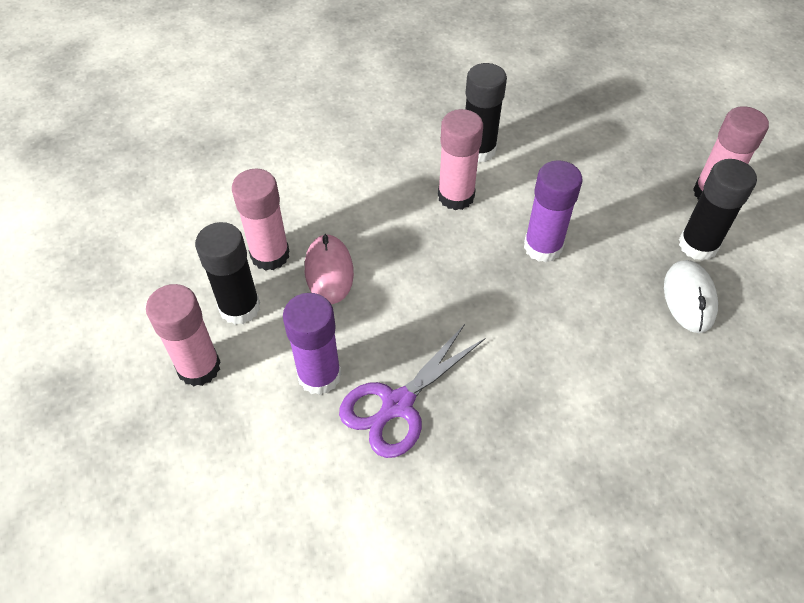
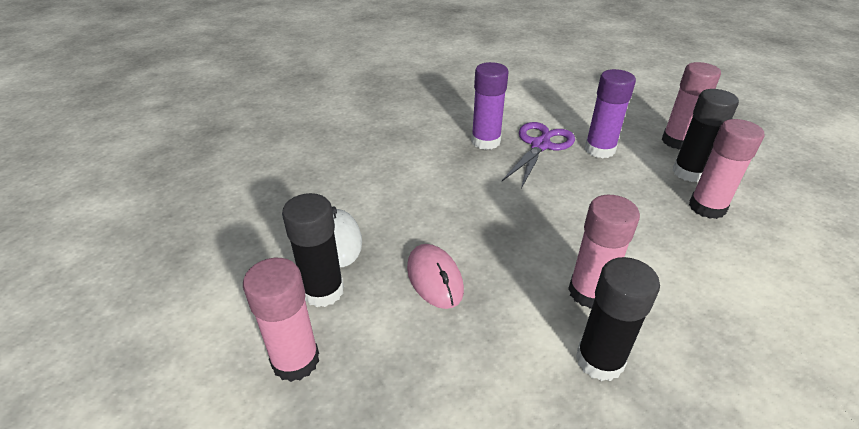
camera: 165 degrees right, 15 degrees down
(329, 271) = (649, 205): pink mouse -> pink mouse (435, 278)
(543, 247) = (480, 258): purple glue stick -> purple glue stick (485, 141)

